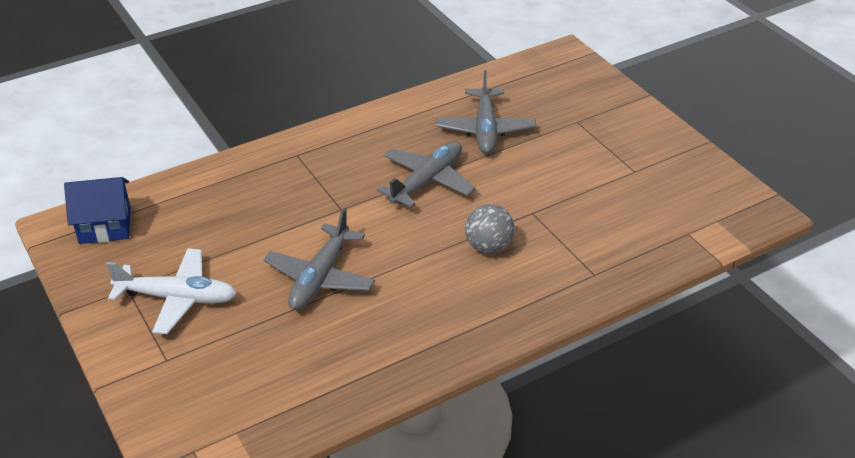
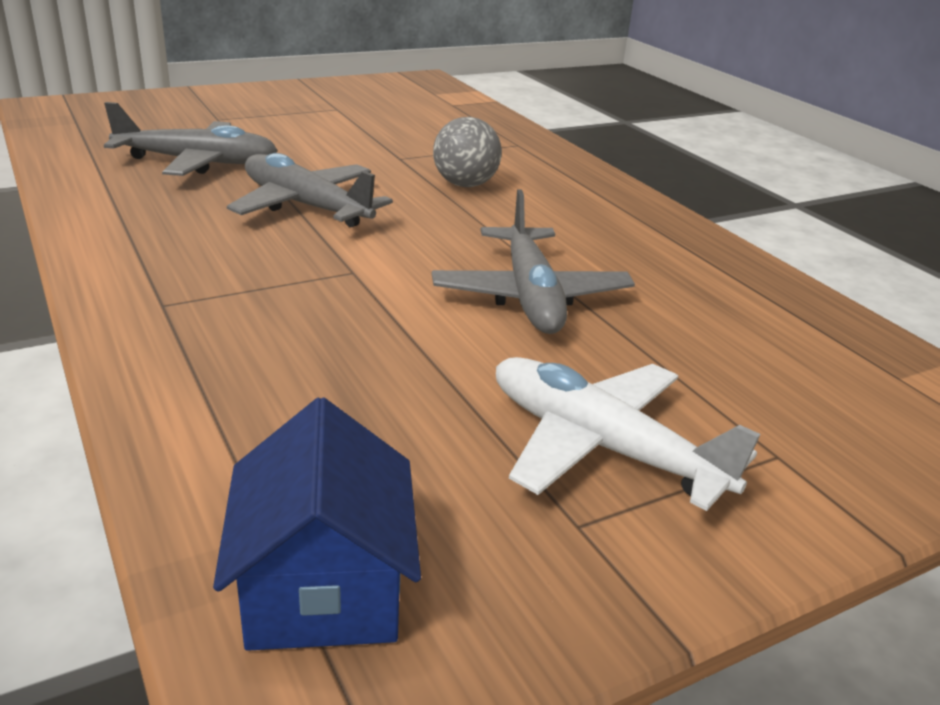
camera: 90 degrees left, 10 degrees down
(177, 298) = (601, 446): white plane -> white plane turned 60 degrees counterclockwise
(320, 277) = (530, 296): grey plane -> grey plane turned 60 degrees clockwise

